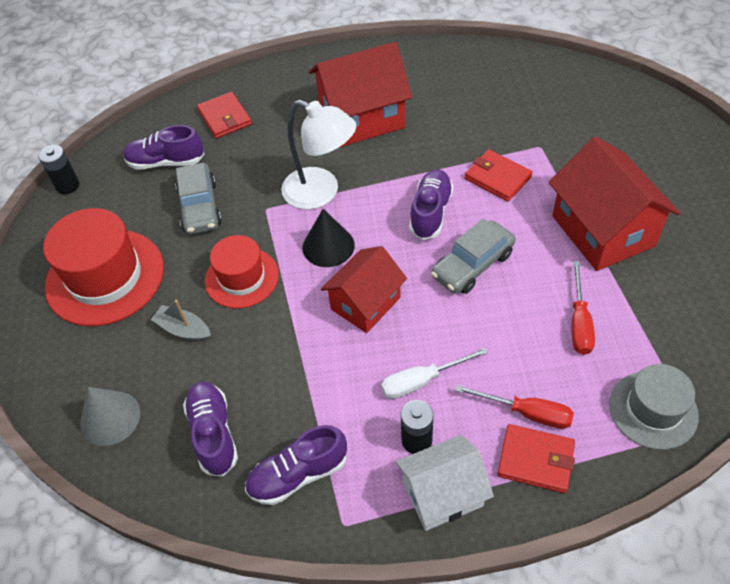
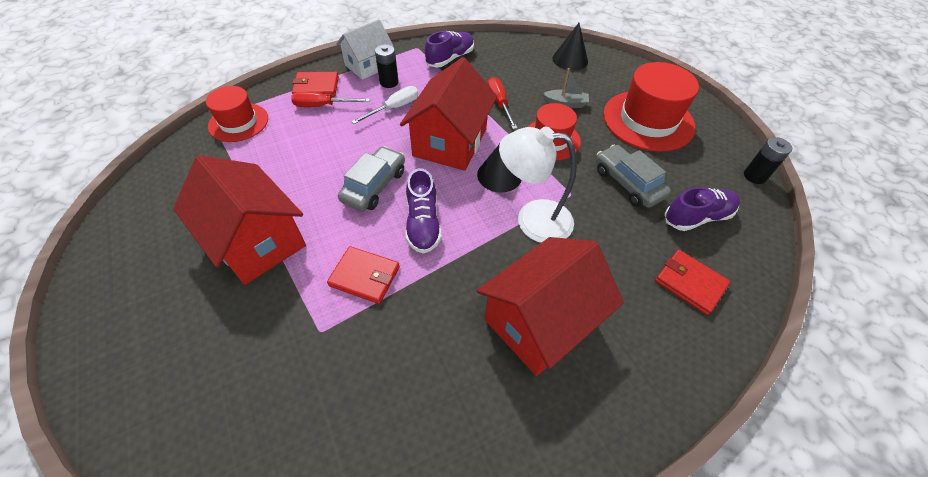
camera: 155 degrees right, 0 degrees up
(110, 418) = (570, 59): grey cone -> black cone
(213, 433) = (507, 64): purple shoe -> none
(365, 303) = (450, 142): red house -> red house, size x1.54
(579, 322) = (285, 162): red screwdriver -> red screwdriver (499, 103)
(653, 410) = (238, 122): grey hat -> red hat

